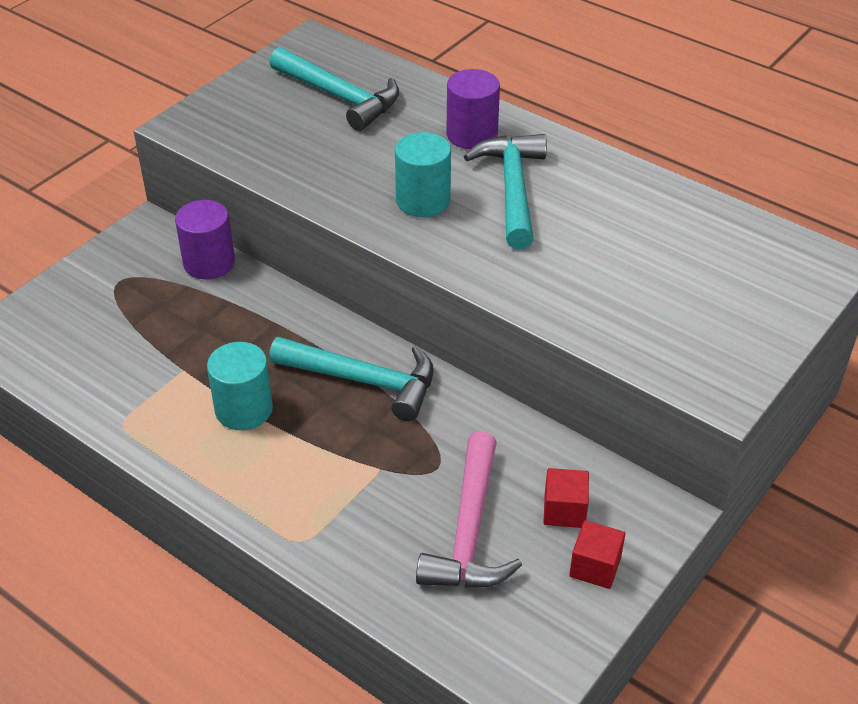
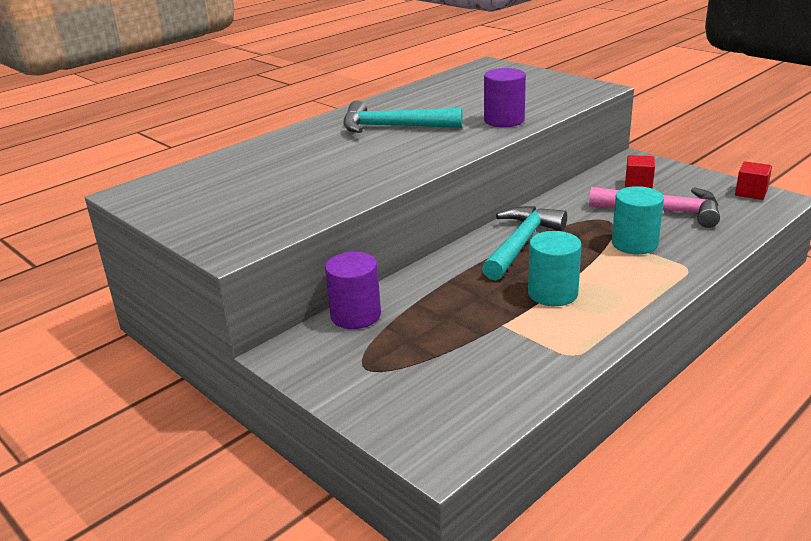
camera: 80 degrees left, 15 degrees down
(339, 97) = (233, 181): turquoise hammer -> none
(423, 200) = (396, 153): turquoise cylinder -> turquoise cylinder (634, 244)
(472, 134) = (319, 137): purple cylinder -> purple cylinder (504, 120)
(595, 567) = (681, 178): red cube -> red cube (751, 192)

